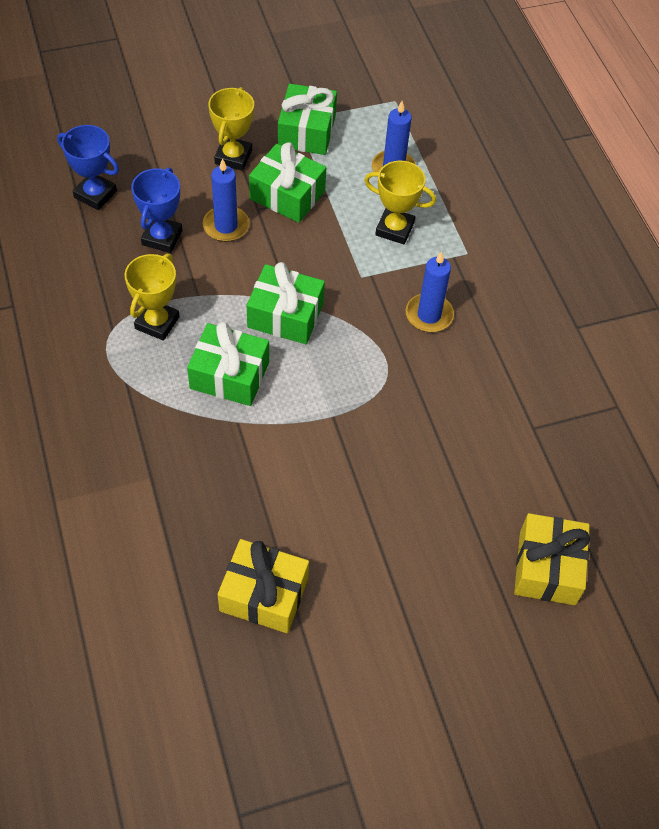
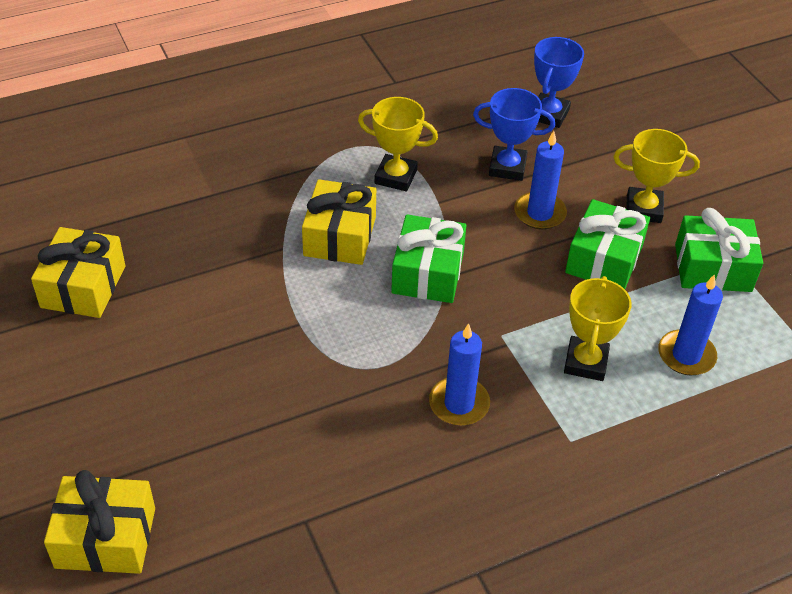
camera: 85 degrees right, 10 degrees down
(229, 375) = (340, 236): green gift -> yellow gift

